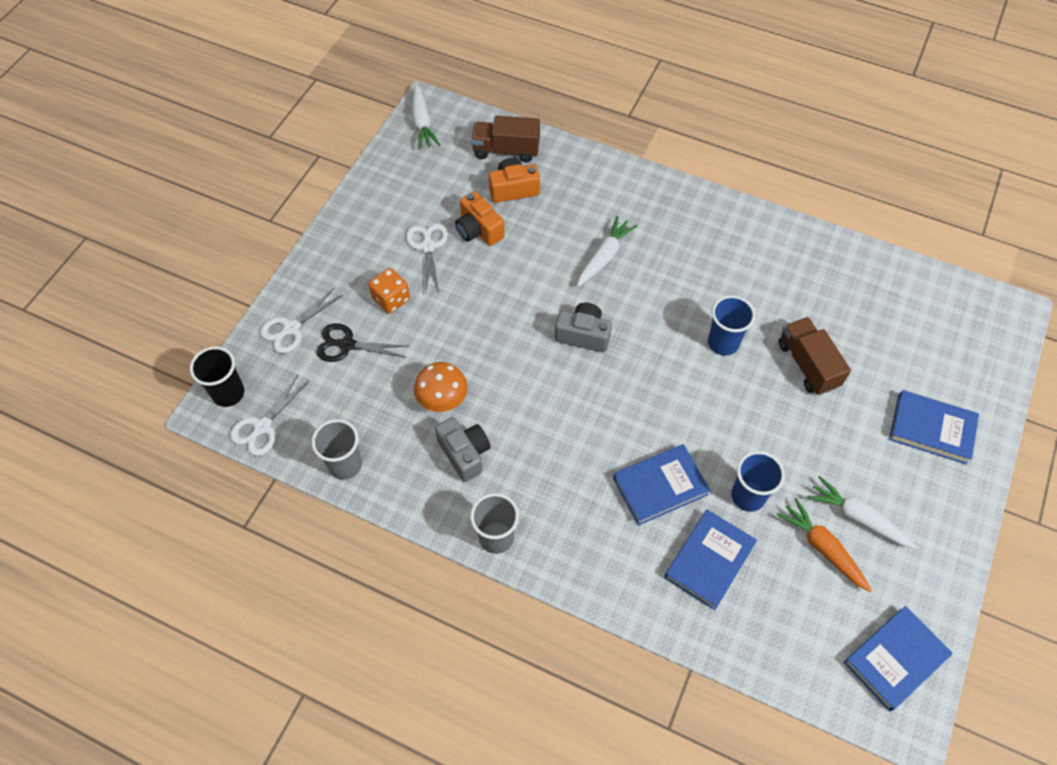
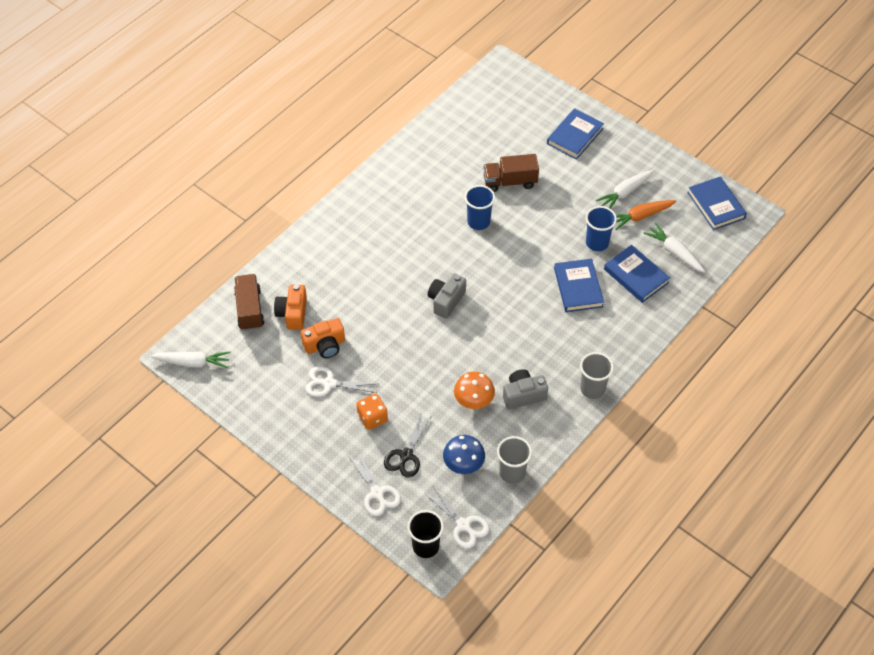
camera: 75 degrees left, 5 degrees down
(348, 408) = (463, 463): none -> blue mushroom
(506, 150) = (250, 309): brown truck -> brown truck turned 150 degrees clockwise
(604, 257) = (381, 271): white carrot -> white carrot (674, 252)

